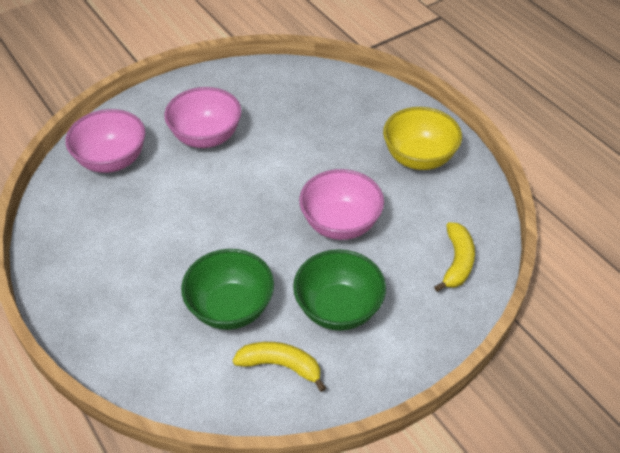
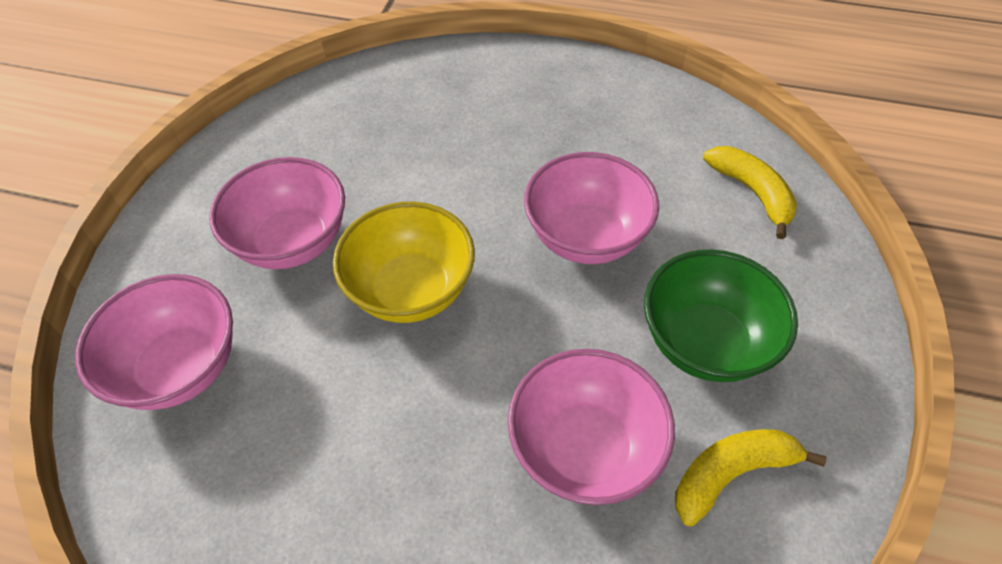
camera: 40 degrees left, 5 degrees up
(230, 308) = (584, 449): green bowl -> pink bowl
(419, 158) = (579, 105): yellow bowl -> yellow bowl (411, 290)

